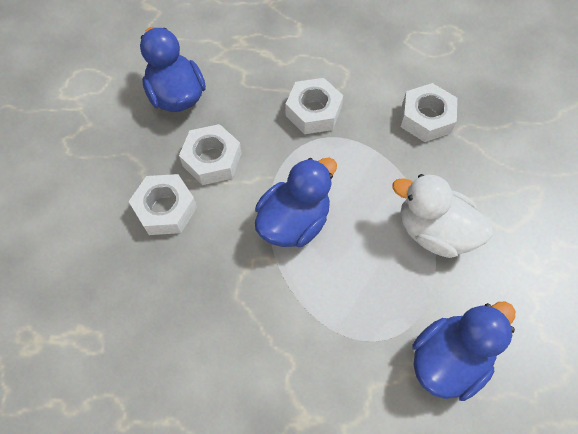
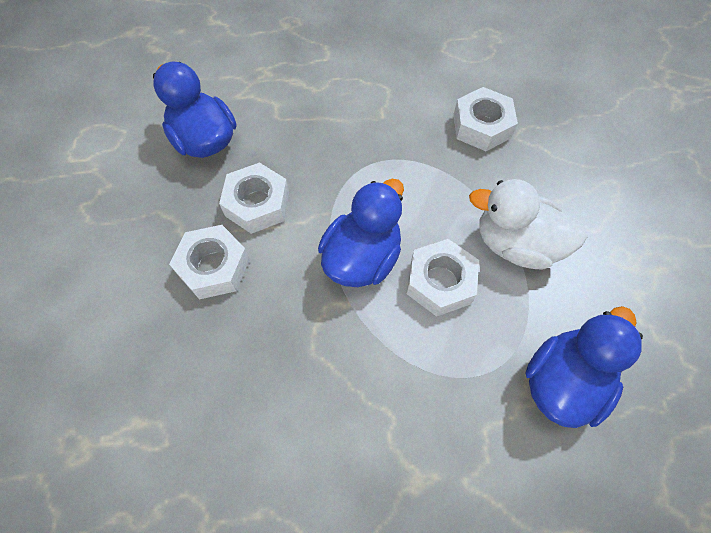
camera: 10 degrees left, 0 degrees up
(313, 111) = (360, 136): white nut -> white nut (440, 282)

